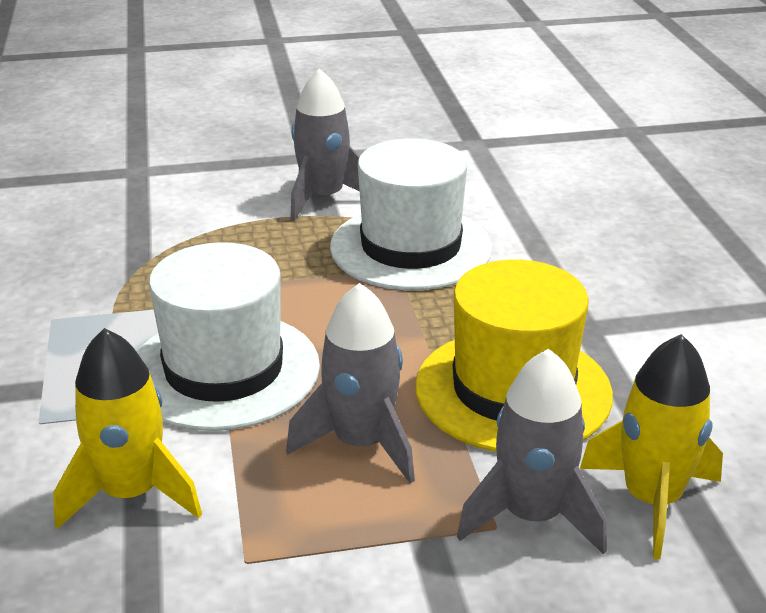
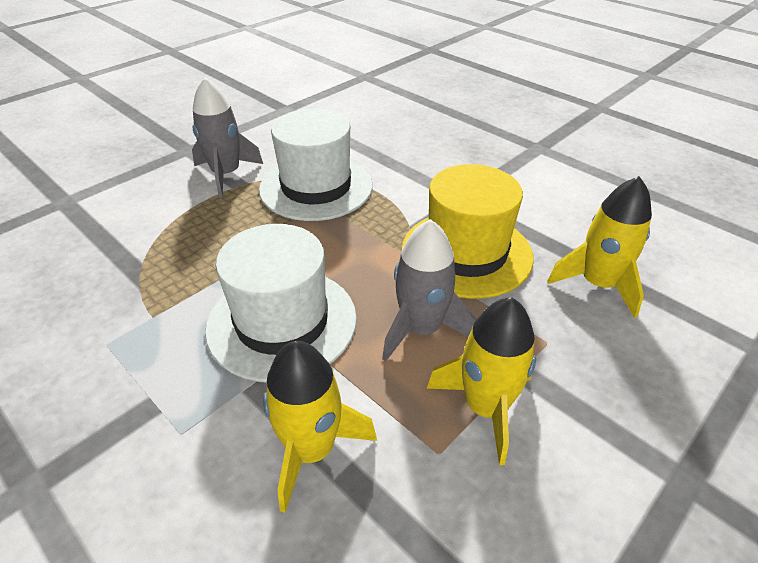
camera: 35 degrees left, 10 degrees up
(342, 549) = (485, 407): none -> yellow rocket
(531, 515) = (556, 325): grey rocket -> none

